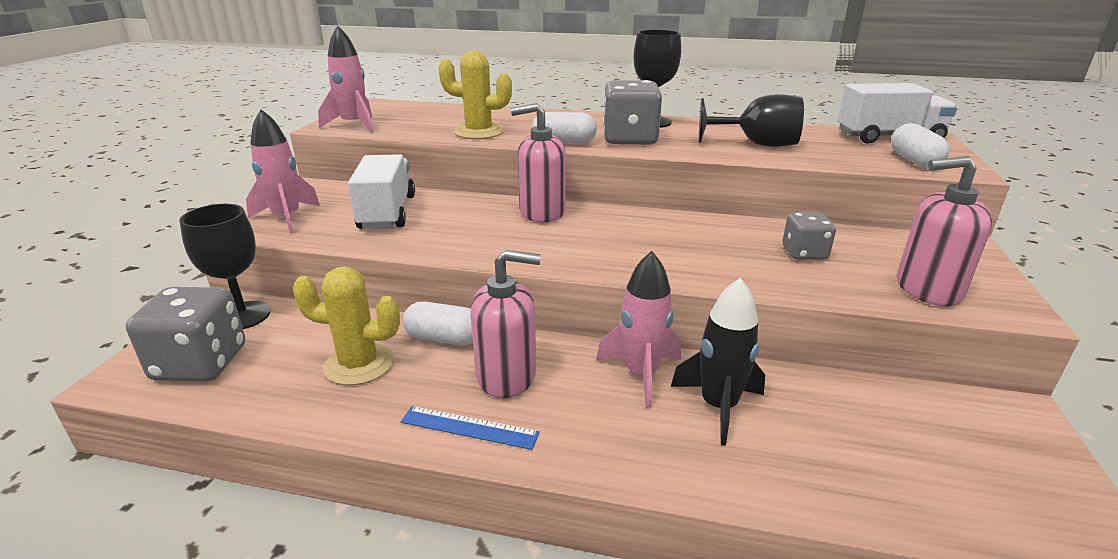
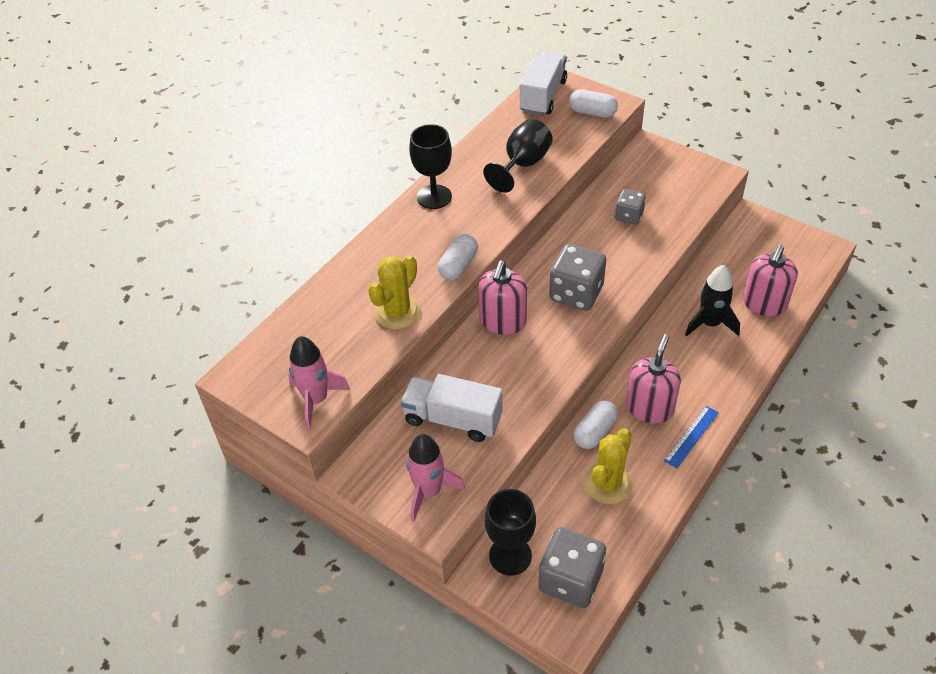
camera: 65 degrees left, 20 degrees up
(629, 139) = (472, 226): grey dice -> grey dice (576, 293)
(641, 374) = (670, 344): pink rocket -> none
(927, 289) = (689, 191): pink soap dispenser -> pink soap dispenser (764, 304)

